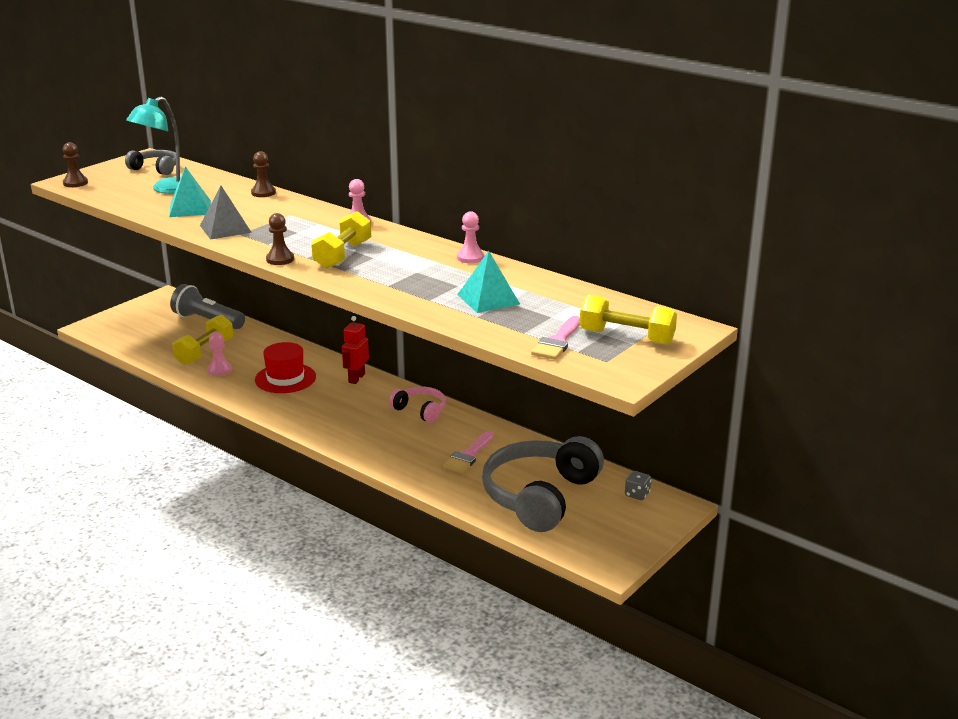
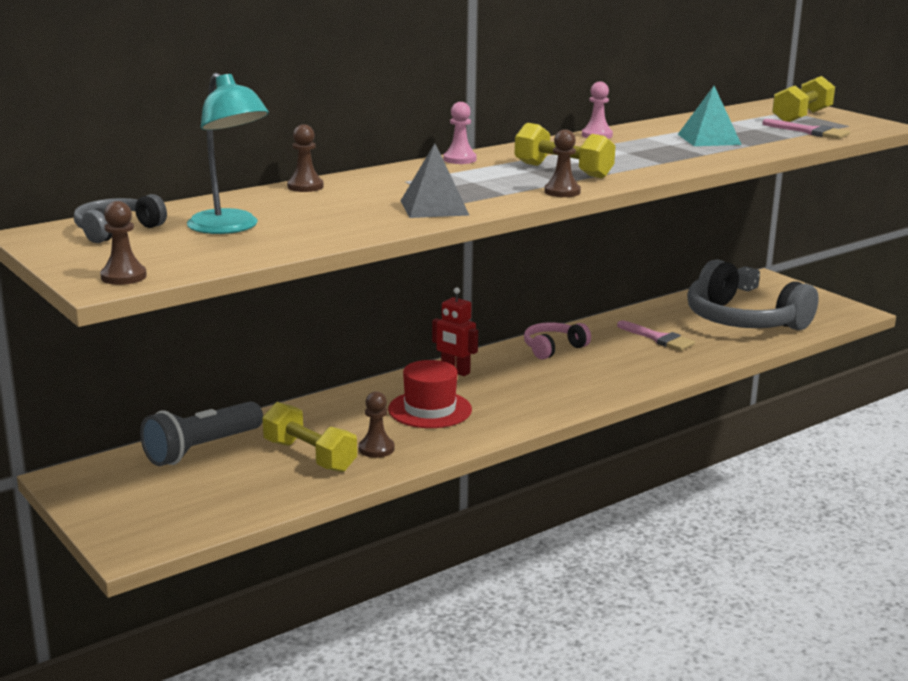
camera: 75 degrees left, 5 degrees down
(190, 208) = (333, 219): turquoise pyramid -> none
(219, 370) = (376, 449): pink pawn -> brown pawn

